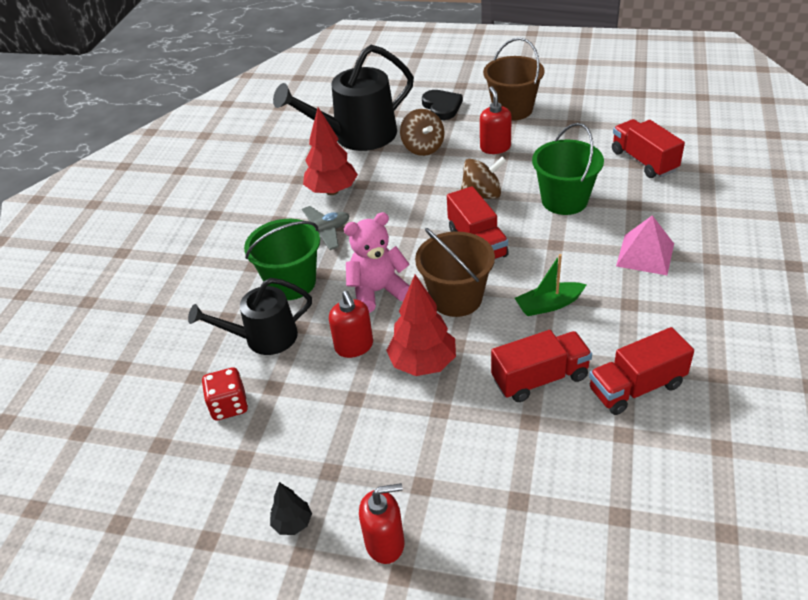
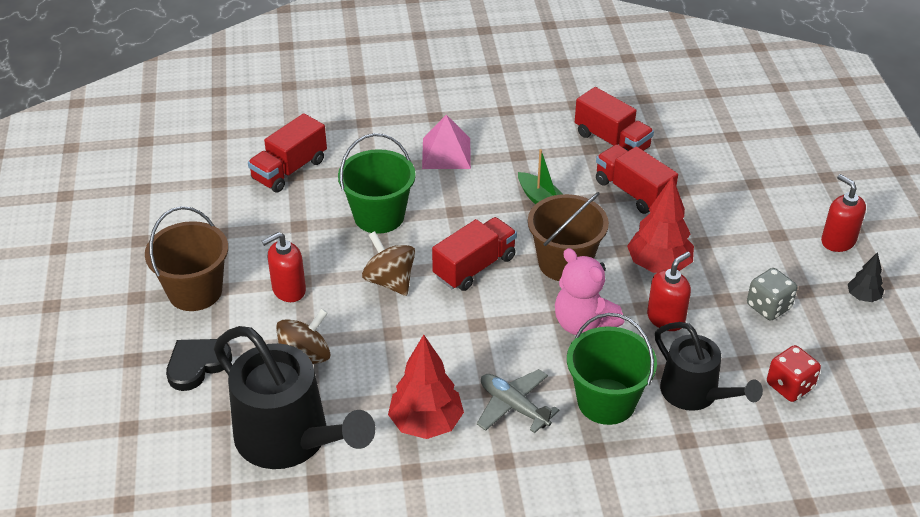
camera: 115 degrees left, 0 degrees up
(326, 430) = (768, 307): none -> grey dice

